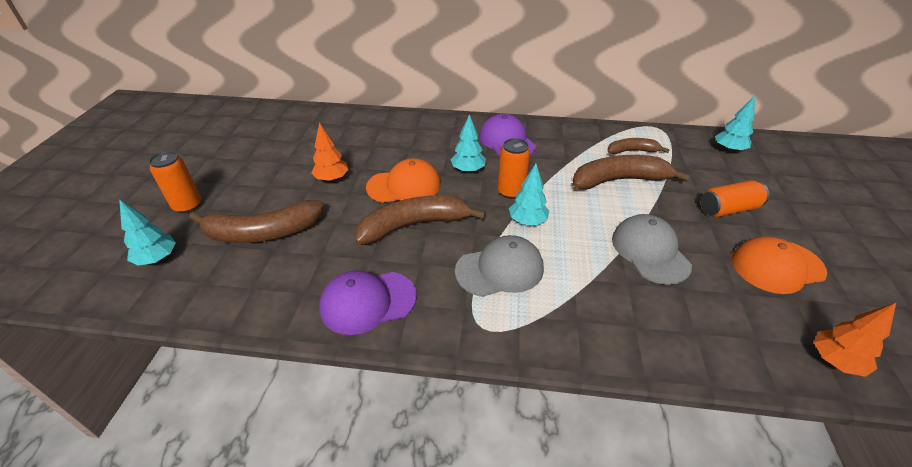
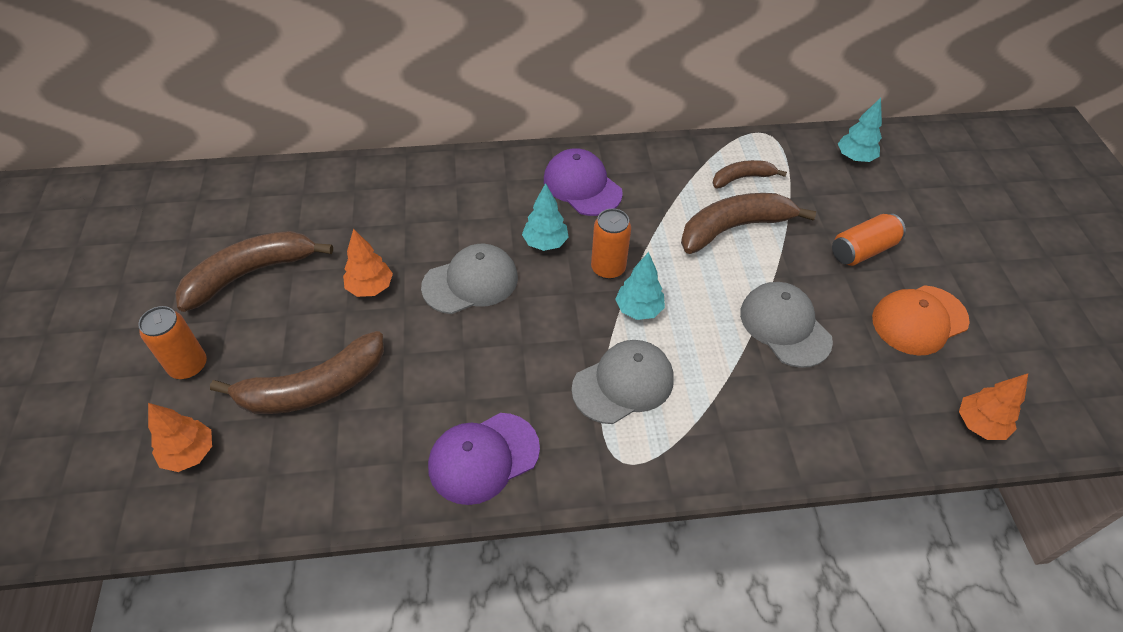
camera: 15 degrees left, 10 degrees up
(157, 259) = (190, 453): turquoise tree -> orange tree
(404, 186) = (470, 282): orange cap -> grey cap
(414, 225) = (503, 341): brown banana -> brown banana (250, 273)

